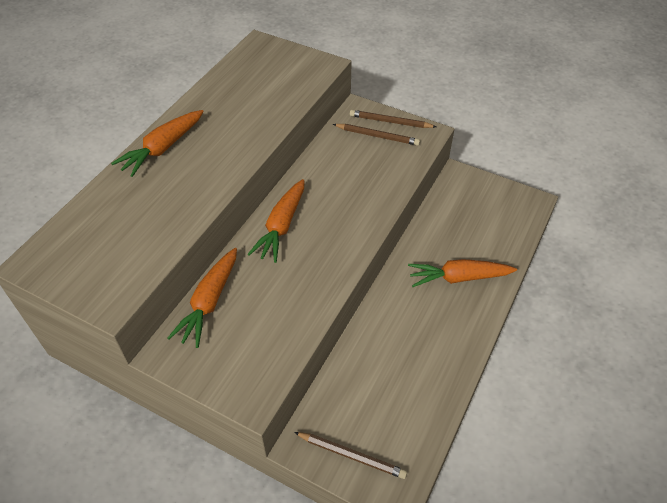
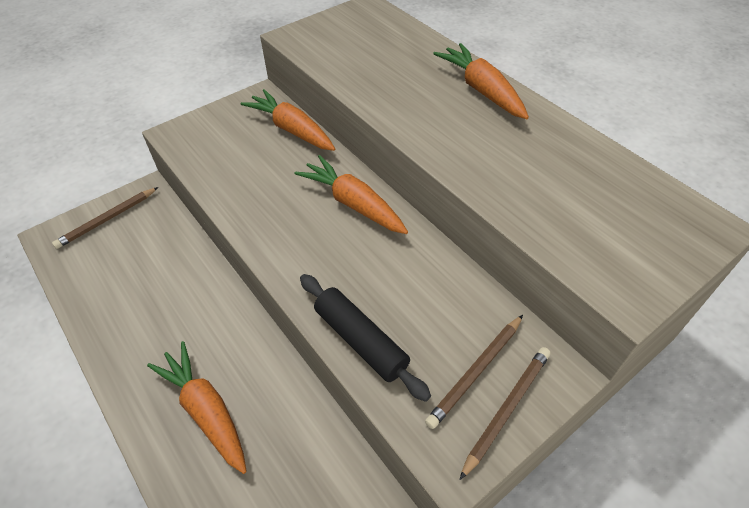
camera: 115 degrees right, 0 degrees up
(389, 184) = (360, 341): none -> black rolling pin
(458, 277) = (206, 410): orange carrot -> orange carrot turned 60 degrees counterclockwise

